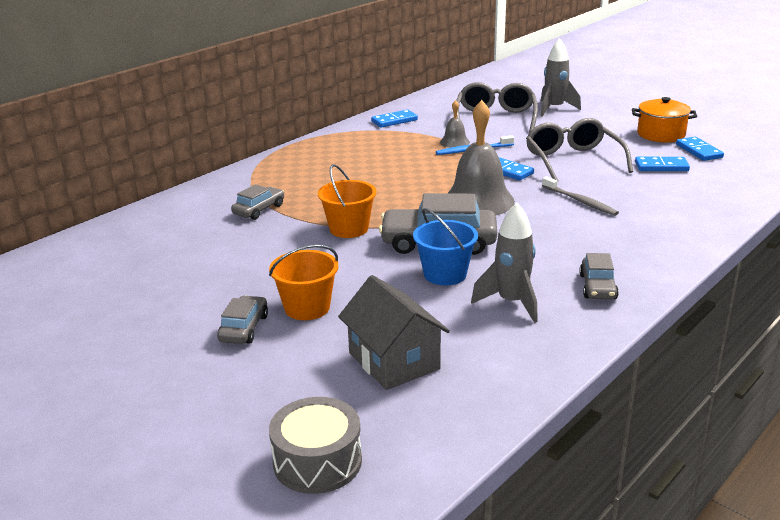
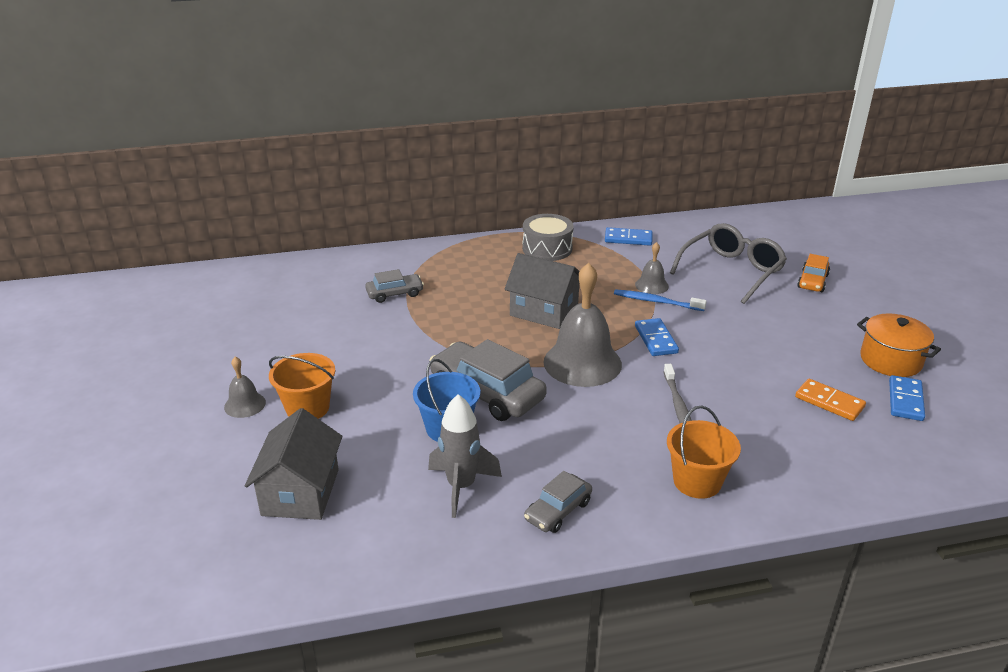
camera: 35 degrees right, 5 degrees up
(244, 328) = (245, 404): grey car -> grey bell
(317, 461) = (143, 549): grey drum -> grey drum (547, 248)
(349, 229) = (435, 344): orange bucket -> orange bucket (697, 481)
(401, 181) = (544, 311): none -> grey house
(554, 109) = (812, 281): grey rocket -> orange car
(572, 160) = (741, 354): grey glasses -> none
(661, 166) = (829, 402): blue domino -> orange domino

